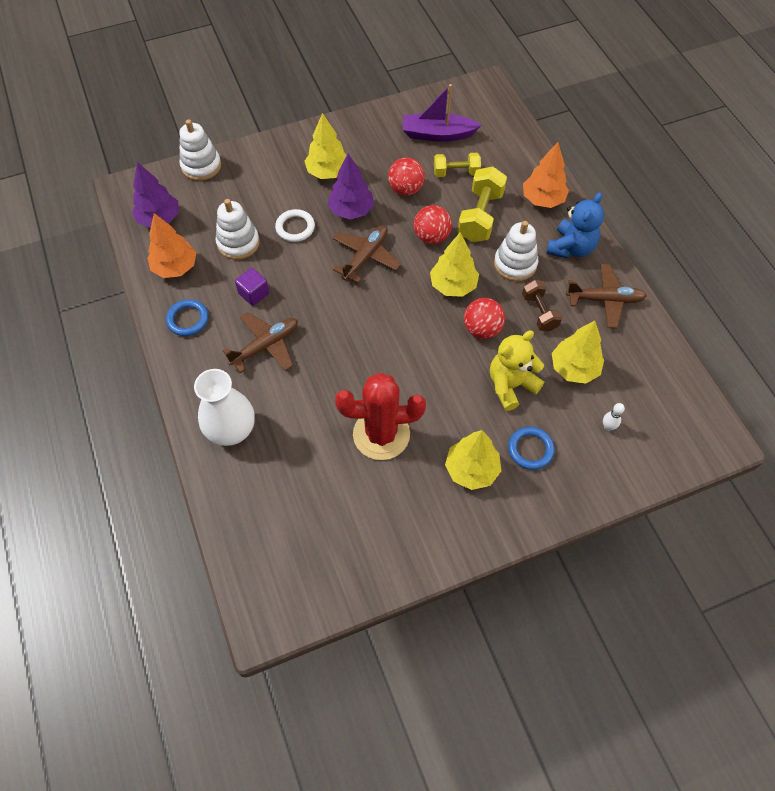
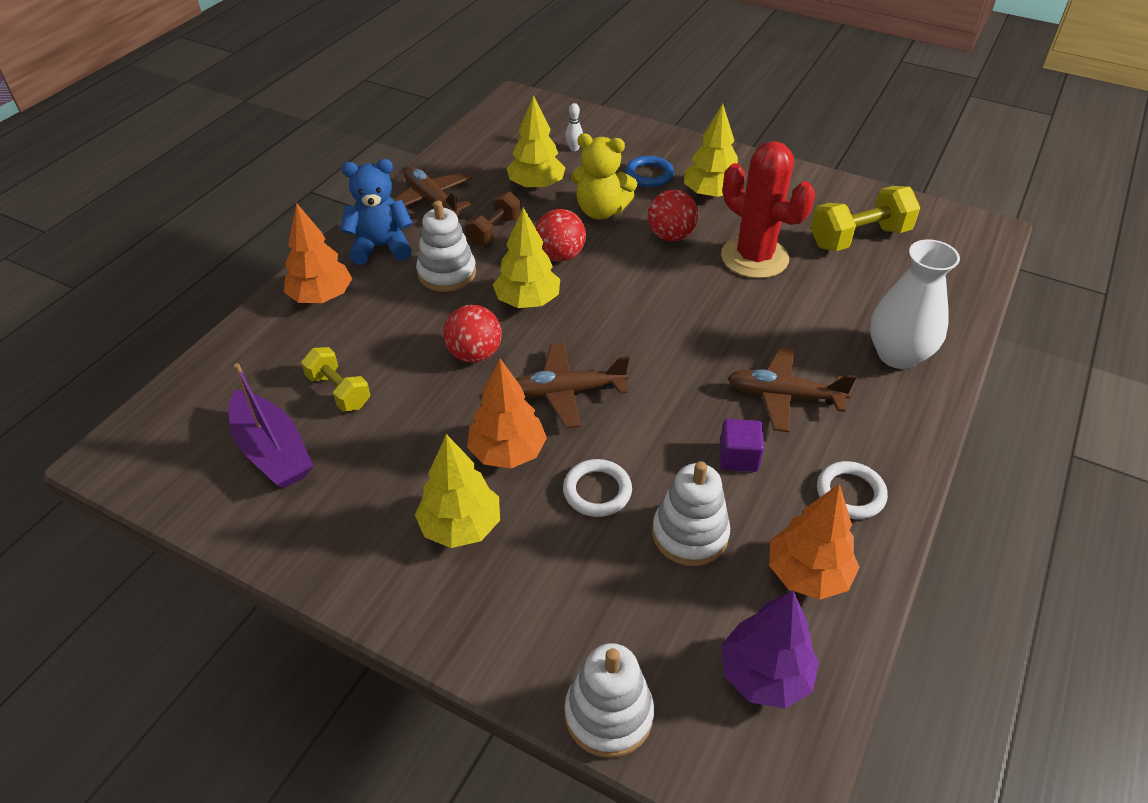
camera: 130 degrees left, 15 degrees down
(188, 319) = (850, 493): blue ring -> white ring
(351, 210) = (507, 453): purple tree -> orange tree
(405, 189) = (416, 422): red ball -> red ball (671, 236)
(480, 216) = (399, 332): yellow dumbbell -> yellow dumbbell (859, 238)

